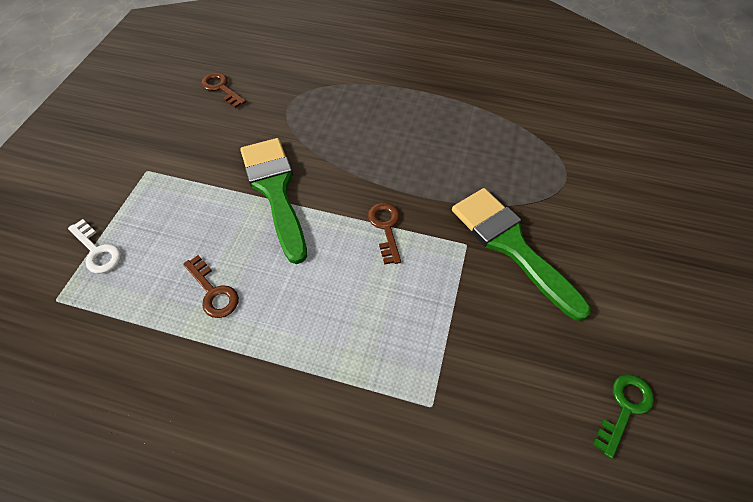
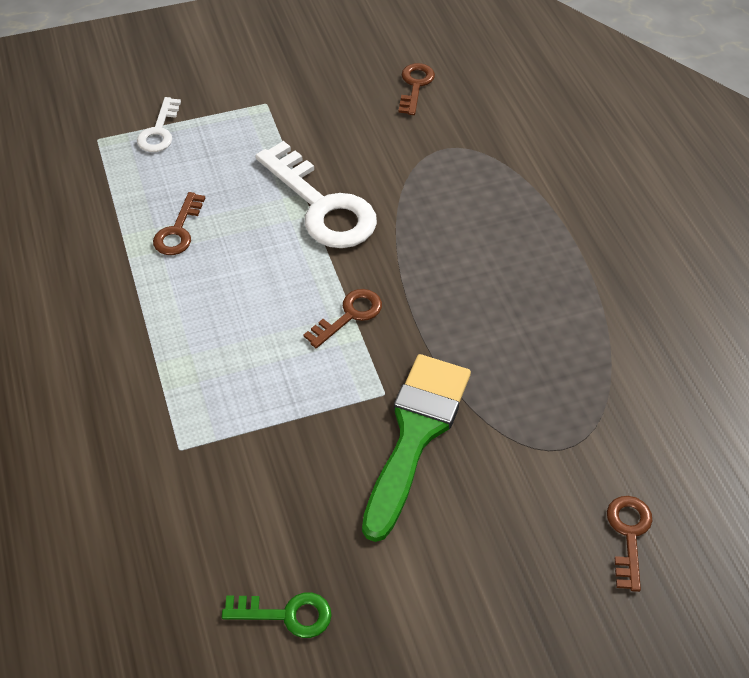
camera: 55 degrees right, 5 degrees down
(275, 190) = (322, 205): green brush -> white key
(643, 184) = (628, 535): none -> brown key

